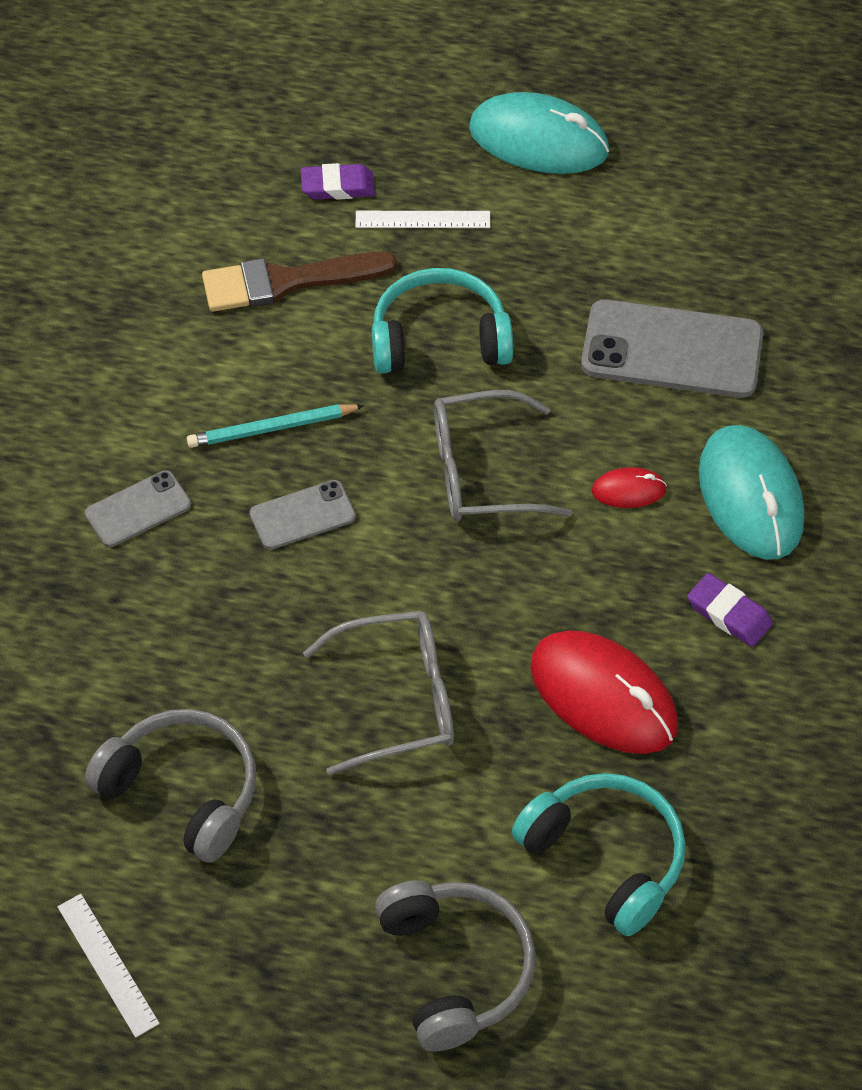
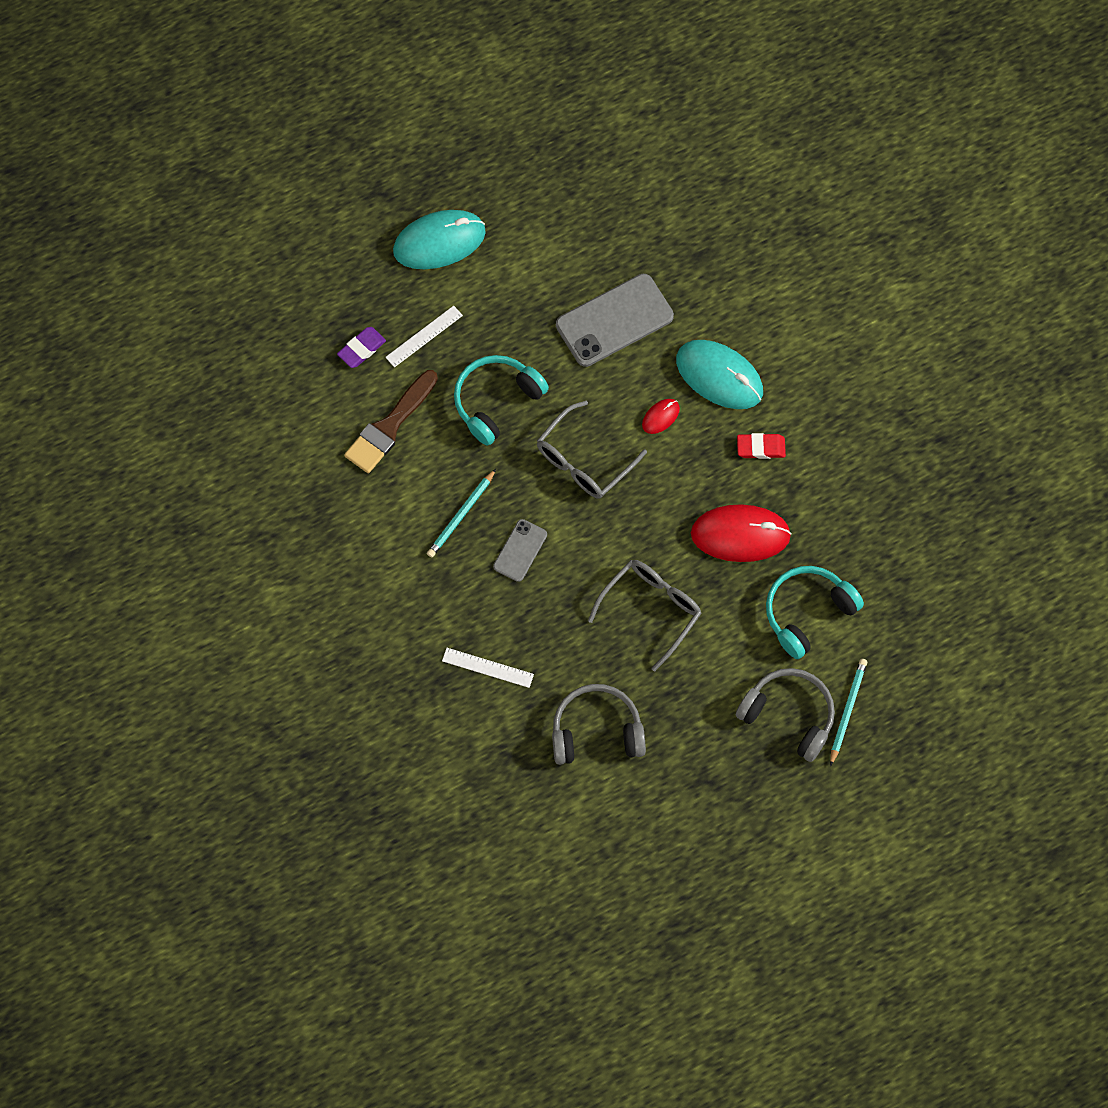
camera: 40 degrees left, 15 degrees up
(108, 964) = (640, 835): white ruler -> white ruler (488, 667)
(138, 509) = (438, 609): grey phone -> none
(543, 1027) = (847, 711): none -> turquoise pencil
(605, 858) = (807, 613): turquoise headphones -> turquoise headphones turned 45 degrees counterclockwise
(729, 614) = (760, 447): purple eraser -> red eraser

